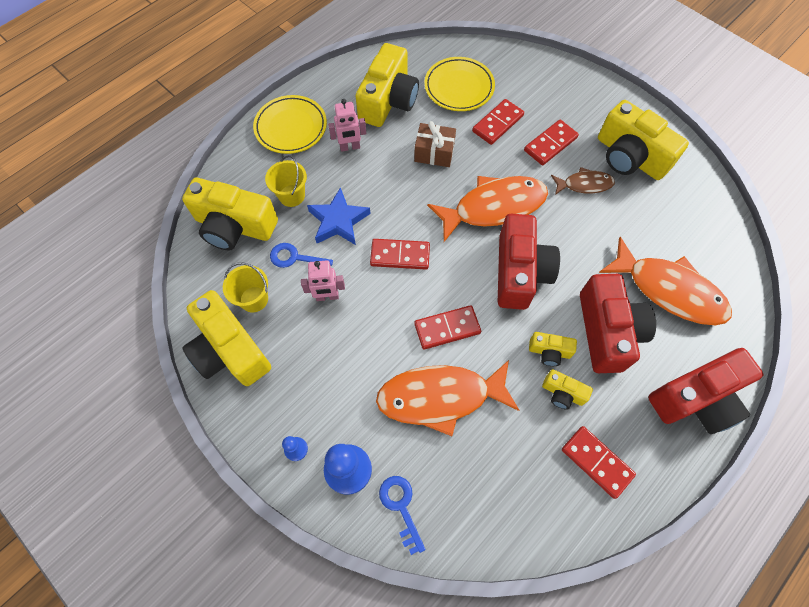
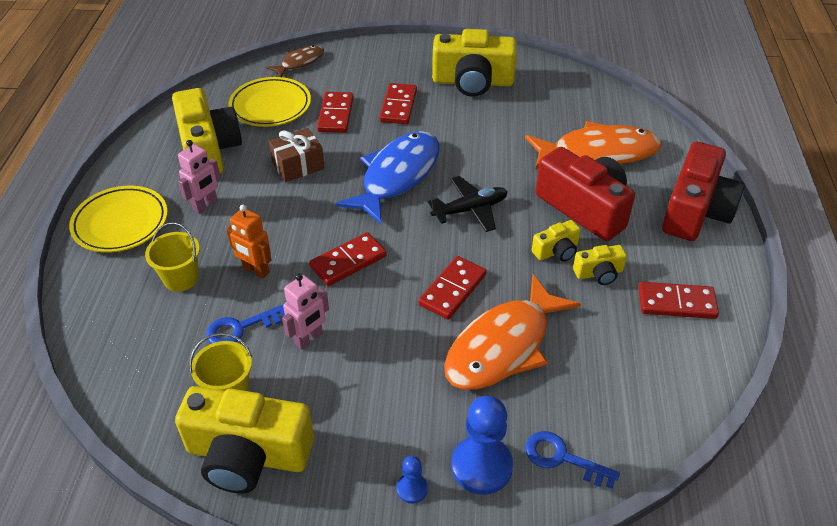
camera: 40 degrees left, 20 degrees down
(234, 226) = (139, 342): yellow camera -> none
(338, 221) = (255, 270): blue star -> orange robot
(494, 207) = (397, 176): orange fish -> blue fish
(519, 272) = (470, 210): red camera -> black plane
(584, 184) = (457, 119): brown fish -> brown fish (300, 62)

